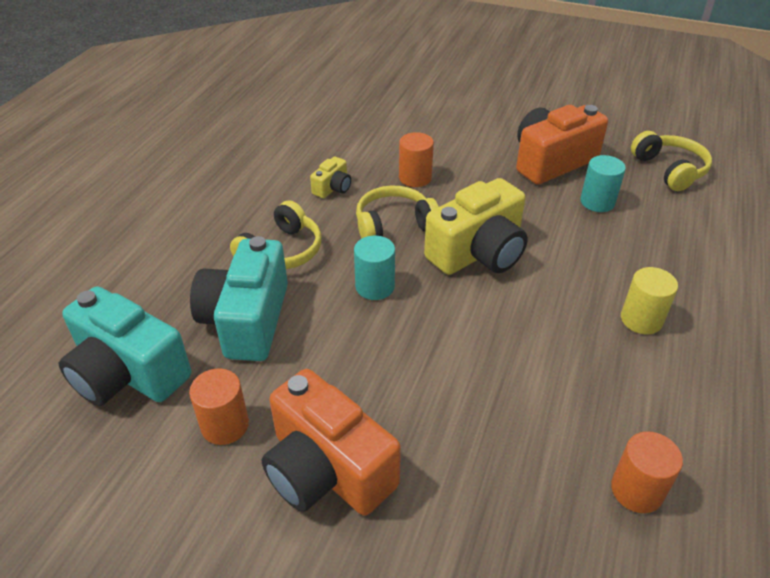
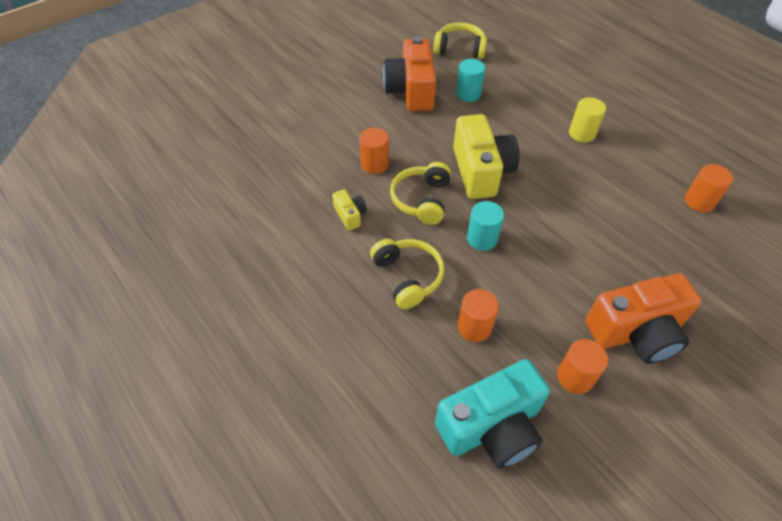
camera: 60 degrees left, 10 degrees up
(247, 320) = (474, 327): turquoise camera -> orange cylinder

